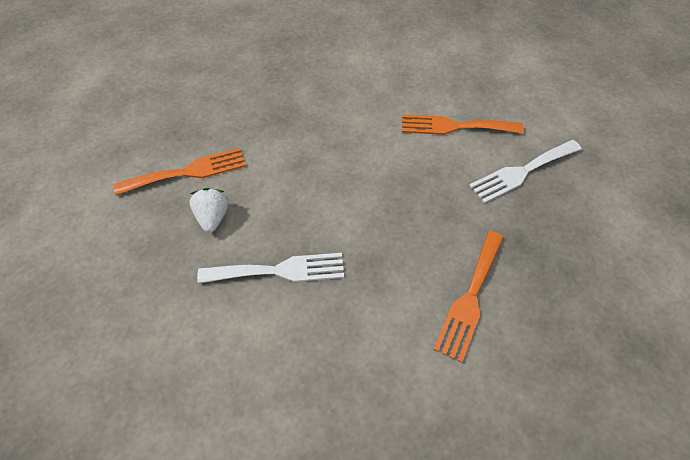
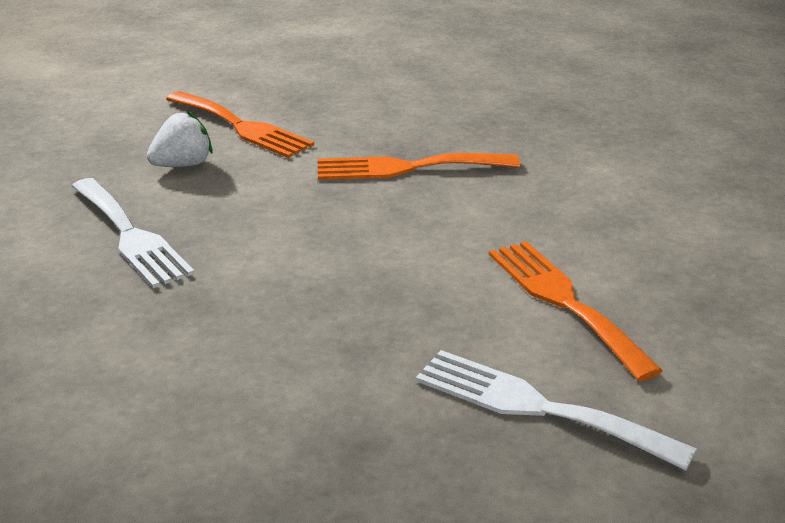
camera: 60 degrees right, 25 degrees down
(470, 298) = (192, 419): orange fork -> orange fork (407, 168)

